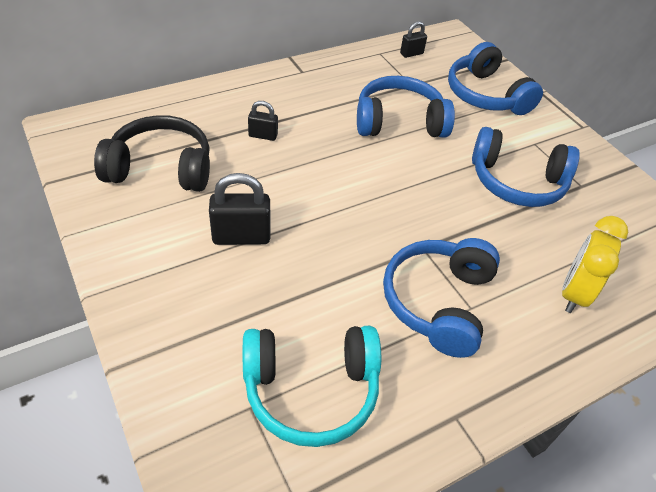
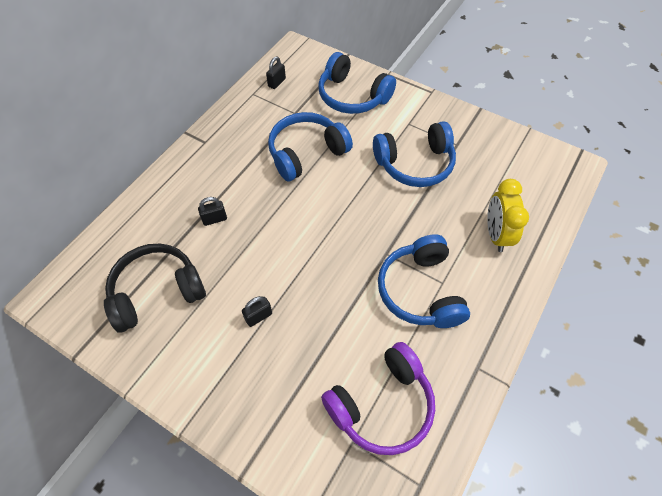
camera: 25 degrees left, 10 degrees up
(241, 236) = (258, 316): black padlock -> black padlock, size x0.58
(311, 390) = (382, 405): turquoise headphones -> purple headphones

